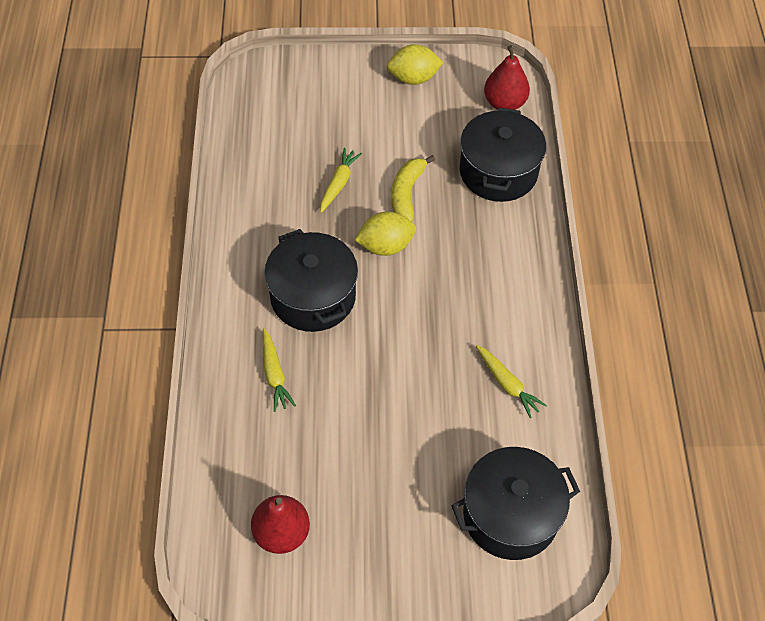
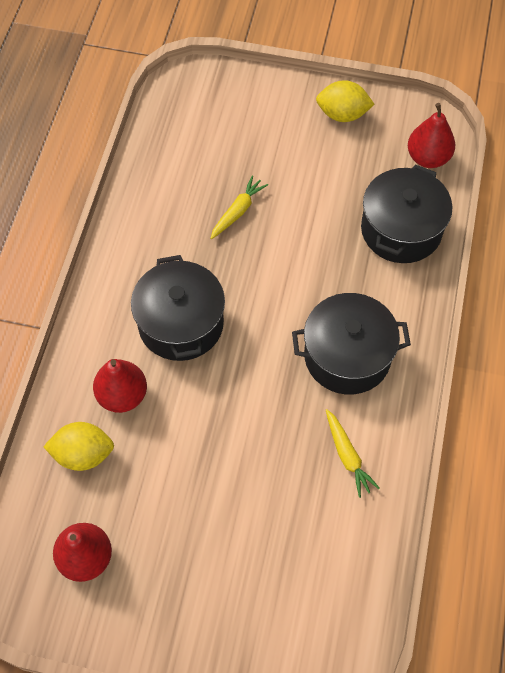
camera: 15 degrees right, 5 degrees up
(274, 374) = (122, 395): yellow carrot -> red pear
(385, 246) = (266, 286): yellow lemon -> yellow lemon (83, 454)
(407, 193) = (302, 235): yellow banana -> none
(510, 515) = (312, 592): black pot -> black pot (347, 356)

